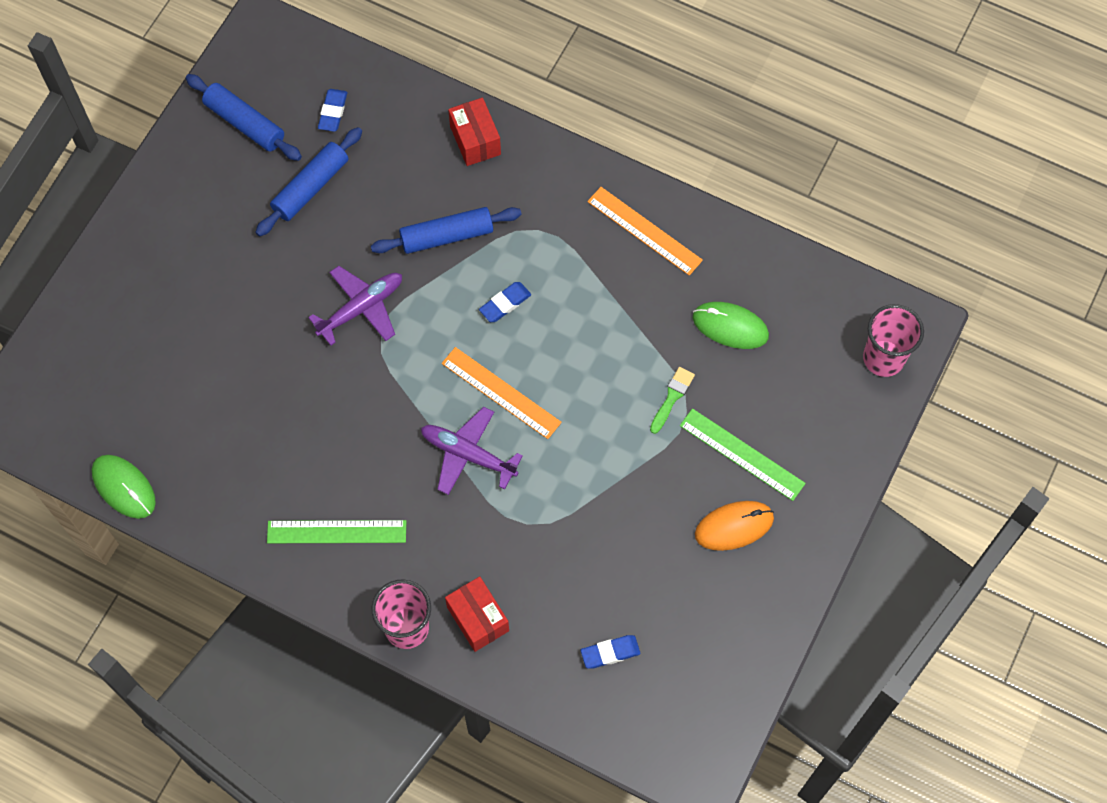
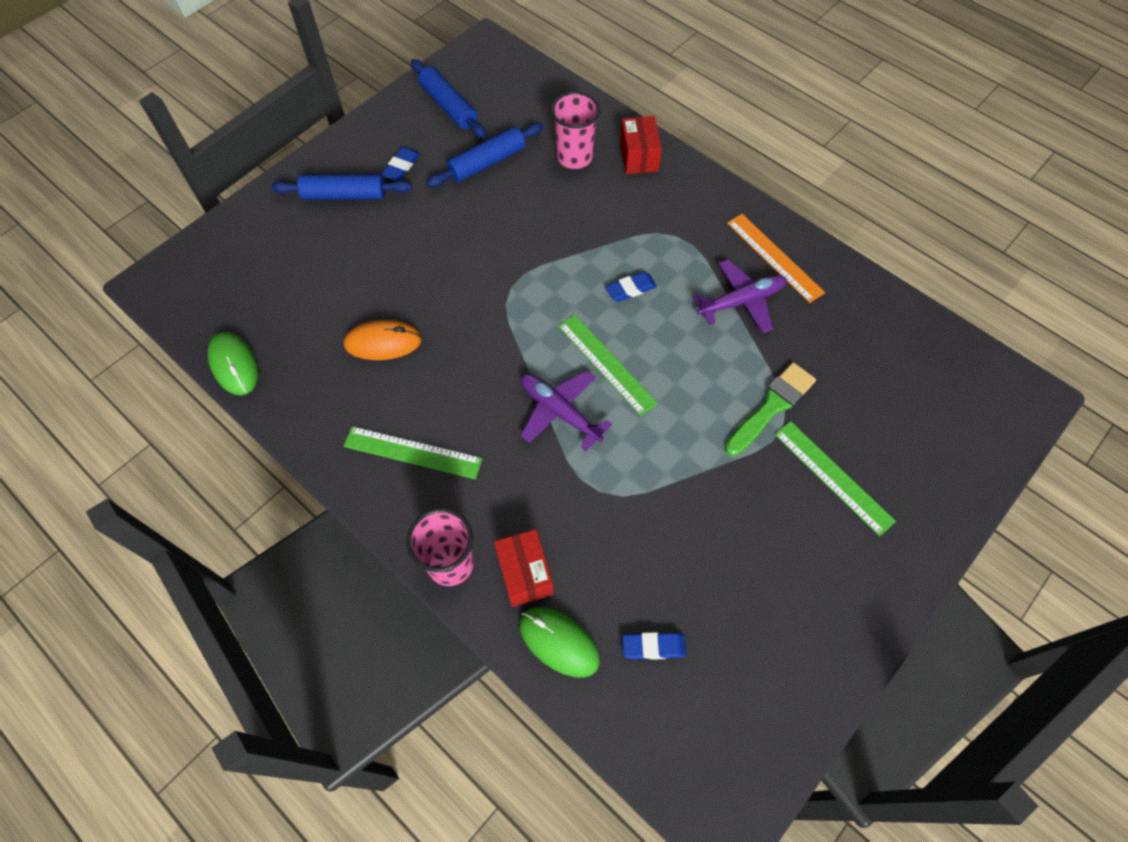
camera: 15 degrees right, 5 degrees down
(333, 112) = (524, 112): blue eraser -> blue eraser (401, 166)
(361, 308) = (499, 264): purple plane -> purple plane (741, 301)
(447, 236) = (593, 224): blue rolling pin -> blue rolling pin (344, 195)
(501, 392) = (606, 364): orange ruler -> green ruler
(672, 397) = (772, 406): green brush -> green brush, size x1.65
(730, 326) = (841, 356): green mouse -> green mouse (559, 642)
(734, 526) = (812, 547): orange mouse -> orange mouse (383, 342)
(883, 358) = (993, 419): pink cup -> pink cup (574, 157)

